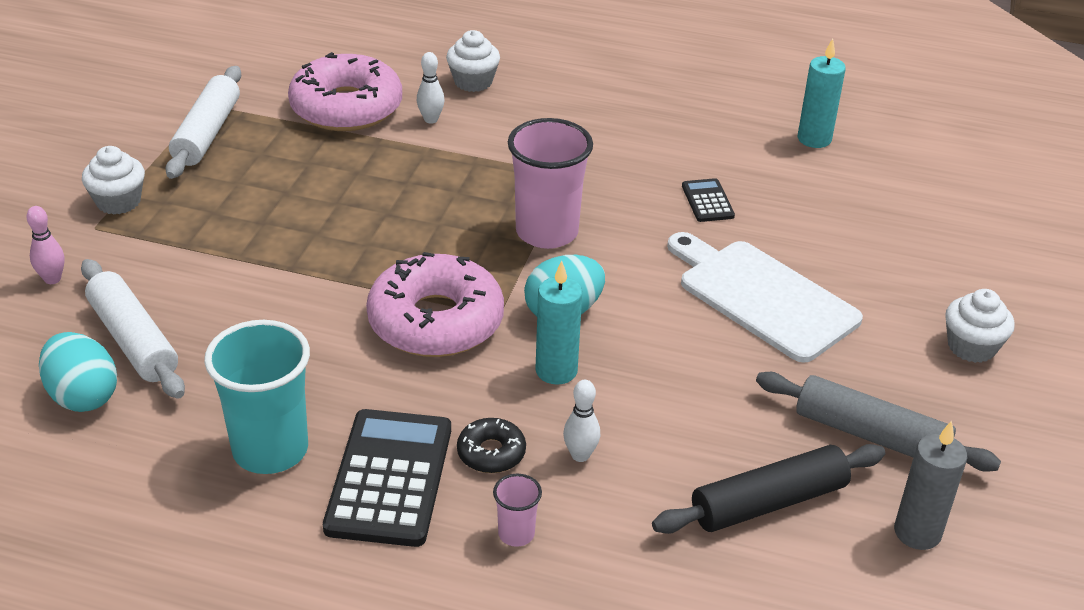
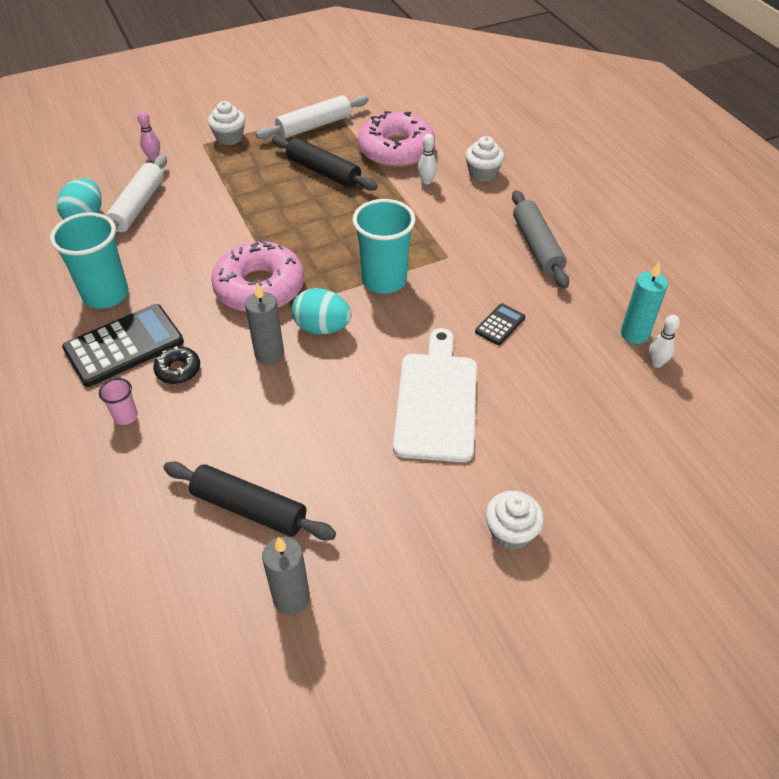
camera: 50 degrees right, 10 degrees up
(303, 172) = (323, 172): none -> black rolling pin
(547, 232) = (384, 280): pink cup -> turquoise cup
(556, 371) = (269, 354): turquoise candle -> grey candle
(580, 455) = (210, 405): white bowling pin -> white bowling pin (656, 363)
(870, 435) = (360, 525): grey rolling pin -> grey rolling pin (536, 246)

